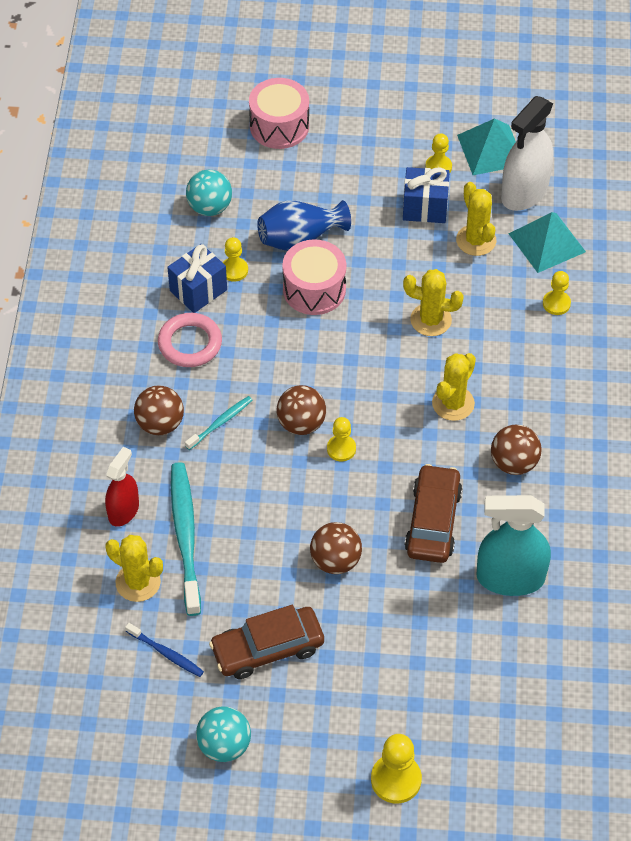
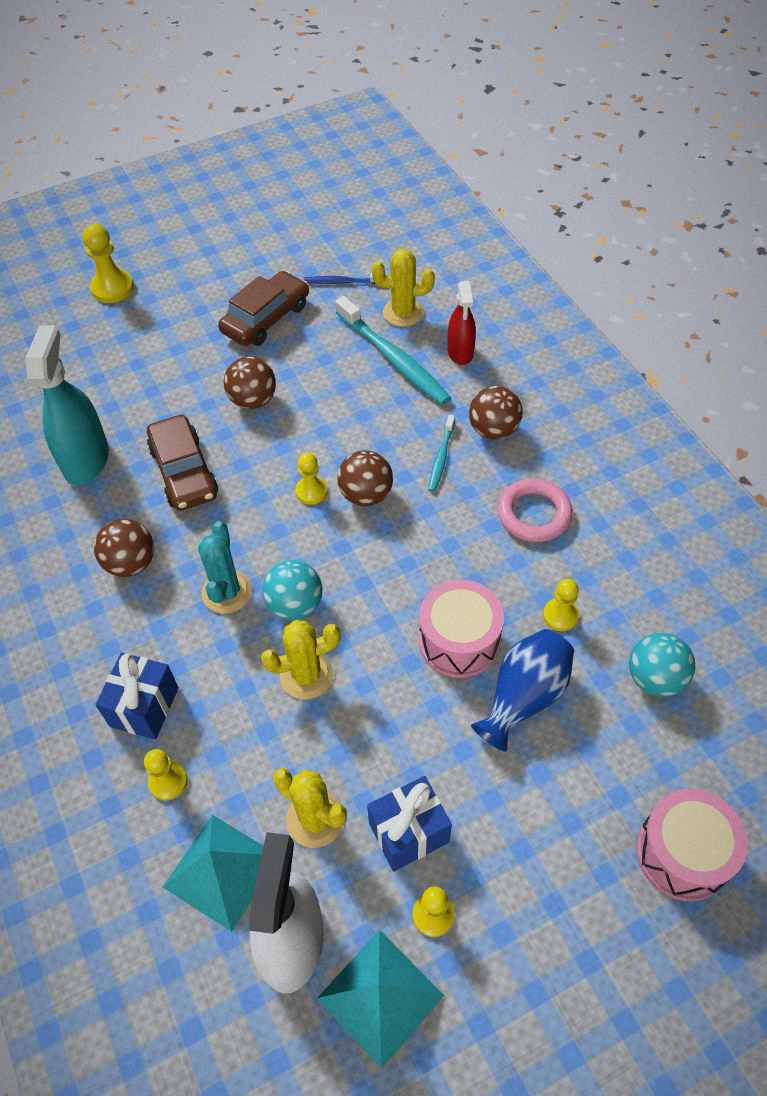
camera: 150 degrees right, 0 degrees up
(198, 290) = (575, 572): blue gift -> blue gift (144, 707)
(224, 745) = (255, 253): turquoise ball -> turquoise ball (295, 605)
(453, 403) = (227, 592): yellow cactus -> turquoise cactus
(510, 578) = (86, 459): turquoise spray bottle -> turquoise spray bottle turned 60 degrees counterclockwise

